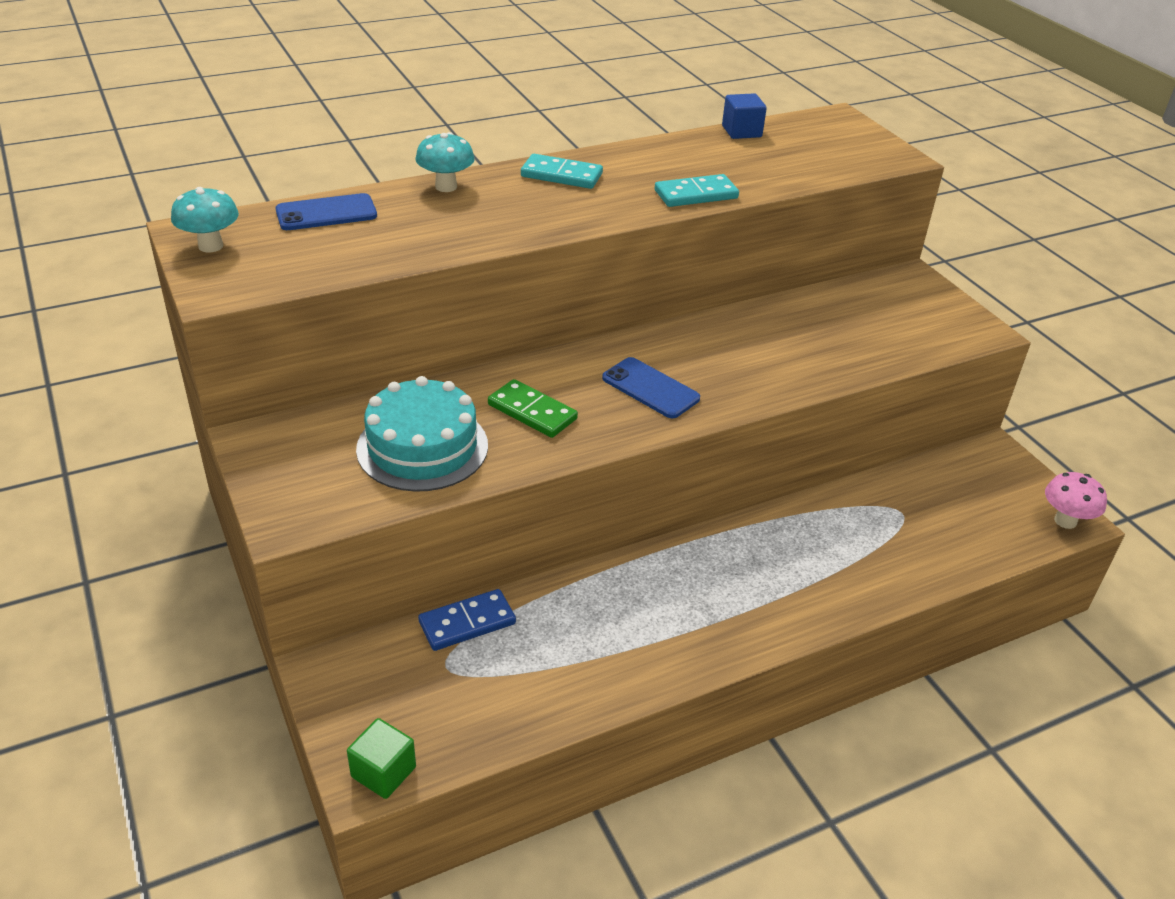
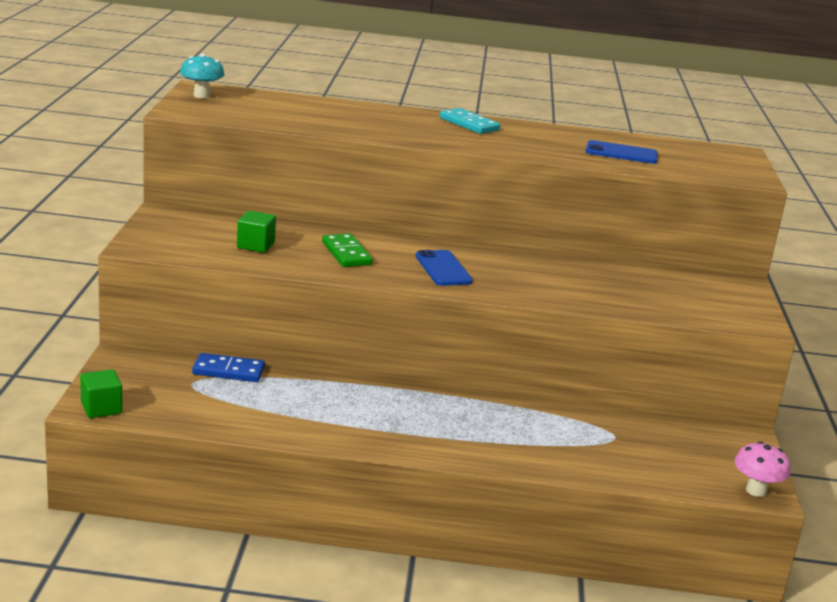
camera: 30 degrees right, 15 degrees down
(326, 213) = (288, 101): blue phone -> blue phone (621, 153)
(422, 447) = (255, 245): turquoise cake -> green cube
(446, 187) = (382, 110): turquoise mushroom -> none
(696, 194) = (552, 154): turquoise domino -> none
(741, 131) = (643, 139): blue cube -> none

